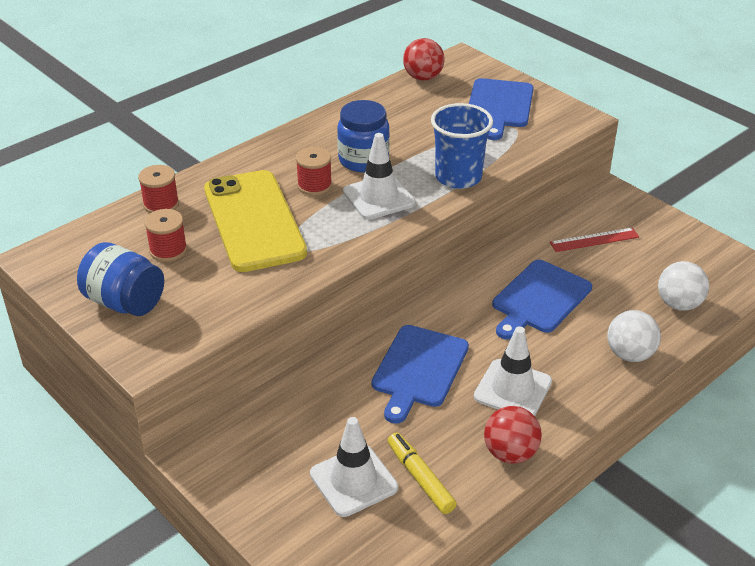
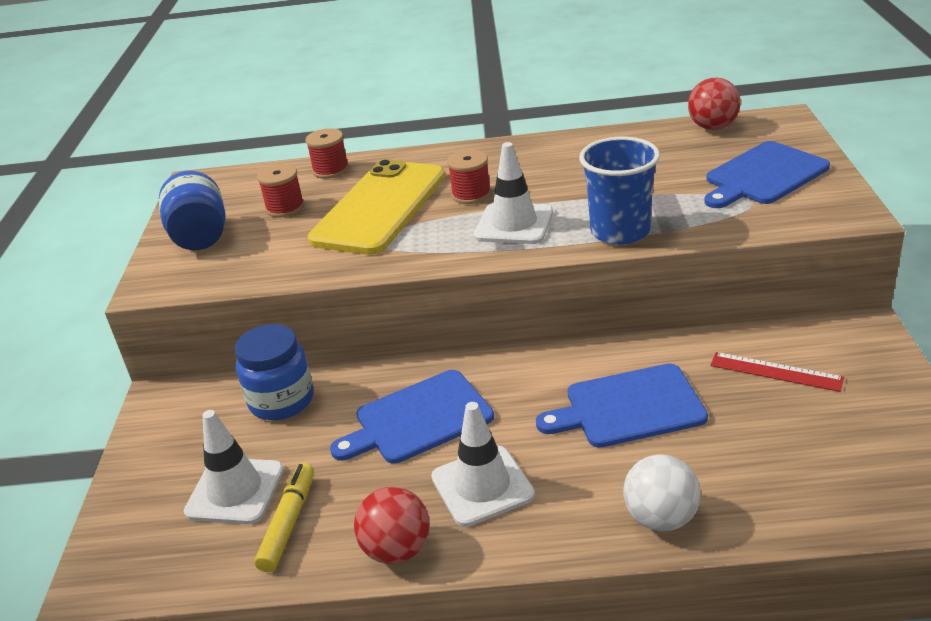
camera: 45 degrees right, 5 degrees down
(363, 160) = (546, 186): blue jar -> blue jar (281, 401)
(679, 304) = (800, 492): white ball -> none

